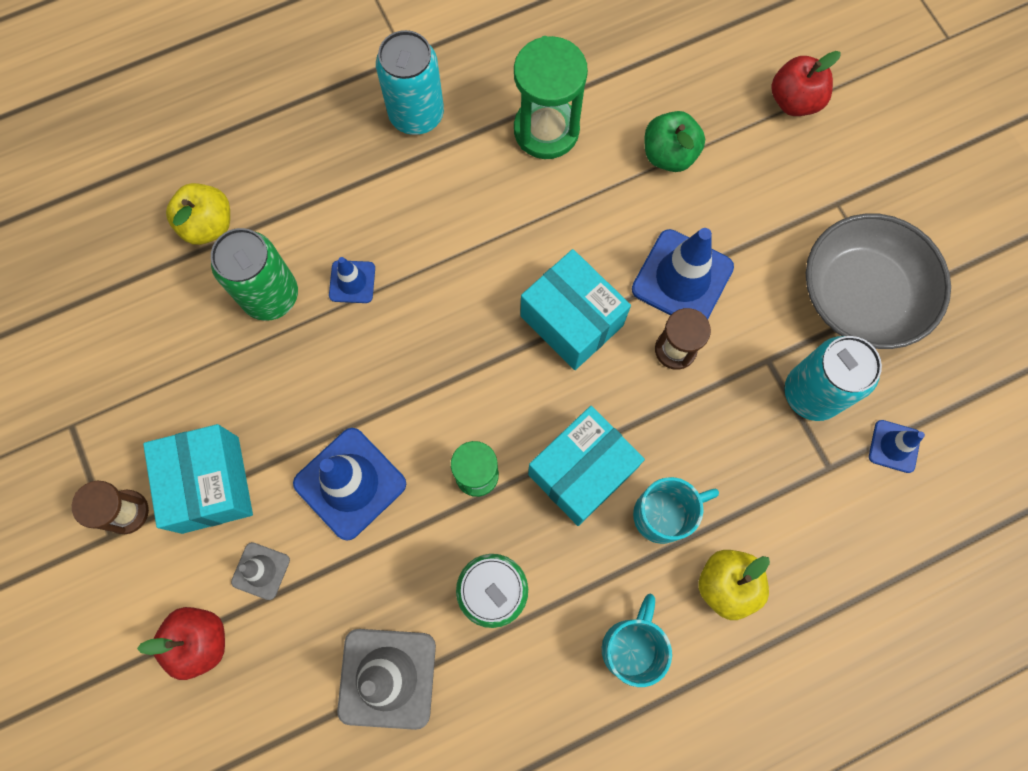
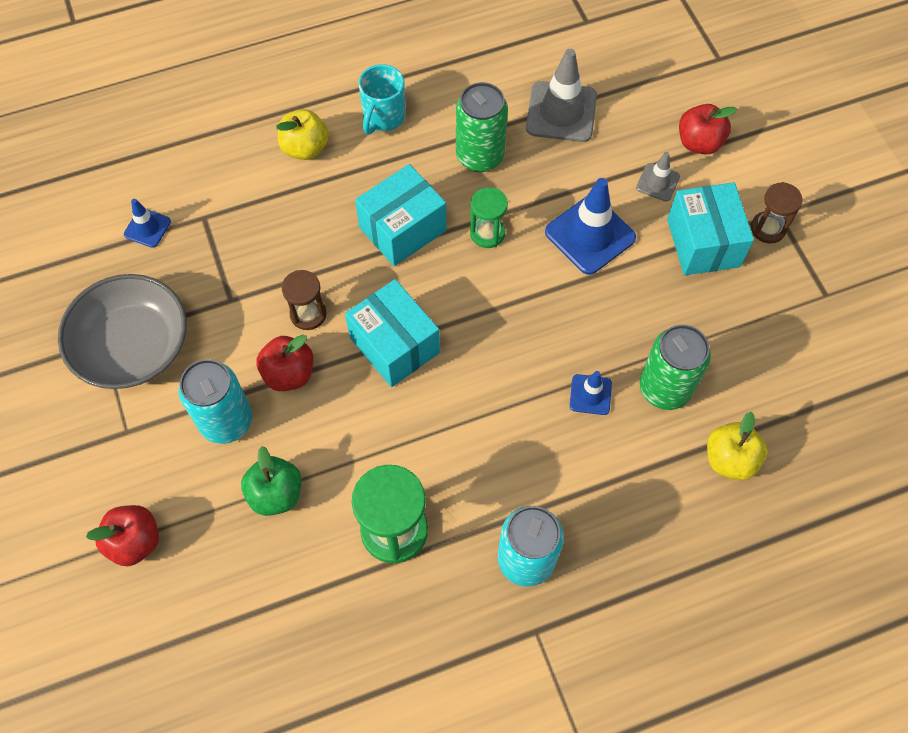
camera: 175 degrees left, 10 degrees down
(663, 514) = (343, 196): turquoise mug -> none
(682, 278) = (289, 373): blue traffic cone -> red apple
(811, 393) = (201, 271): turquoise can -> turquoise can (226, 421)

